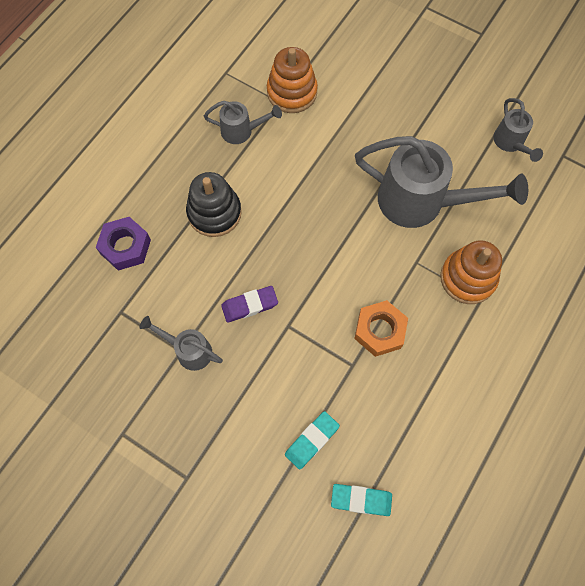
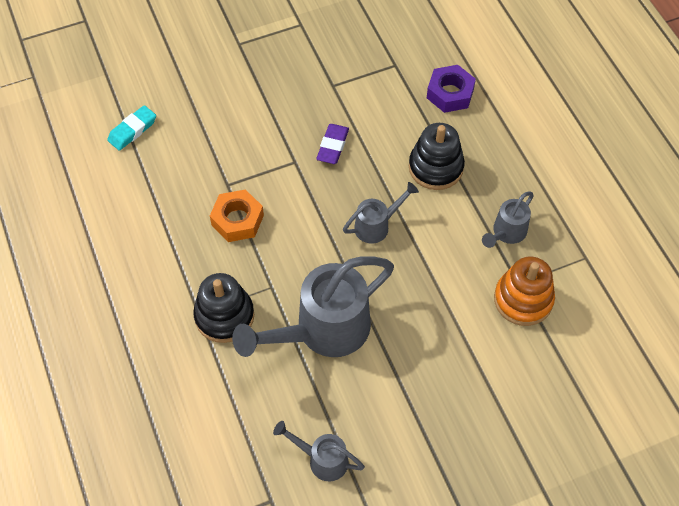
camera: 125 degrees right, 10 degrees down
(189, 350) = (329, 90): grey watering can -> grey watering can (377, 226)
(312, 440) = (197, 126): turquoise eraser -> none
(467, 278) = (224, 316): orange stacking toy -> black stacking toy

